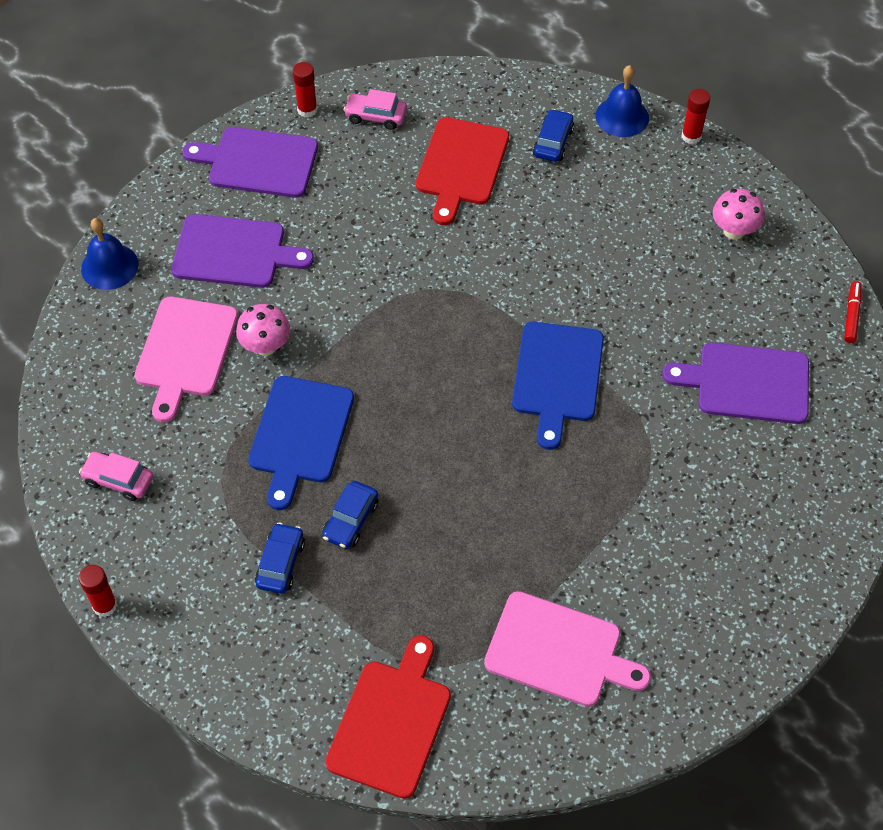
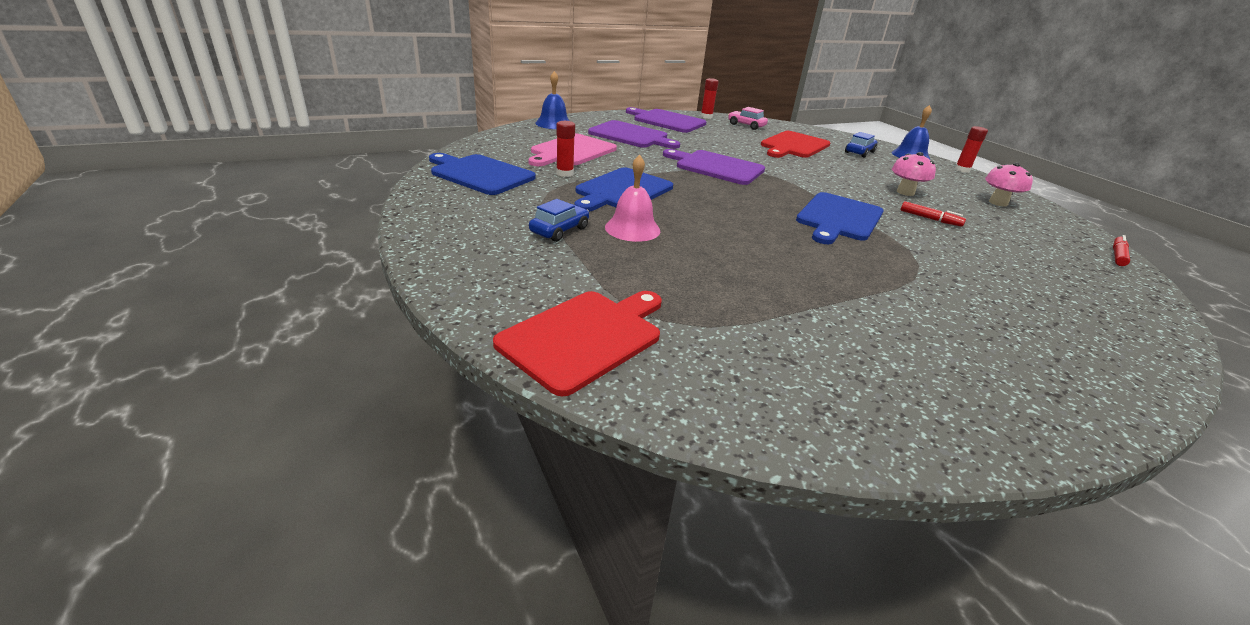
camera: 20 degrees right, 25 degrees down
(105, 606) = (408, 210): red glue stick -> red glue stick (565, 173)
(118, 480) = (480, 174): pink car -> blue cutting board
(266, 346) = (625, 161): pink mushroom -> pink mushroom (905, 192)
(351, 520) = (632, 228): blue car -> pink bell
(559, 651) = (793, 347): pink cutting board -> none
(657, 323) = (930, 219): none -> red marker
(747, 383) = (1016, 260): purple cutting board -> purple cutting board (716, 167)

